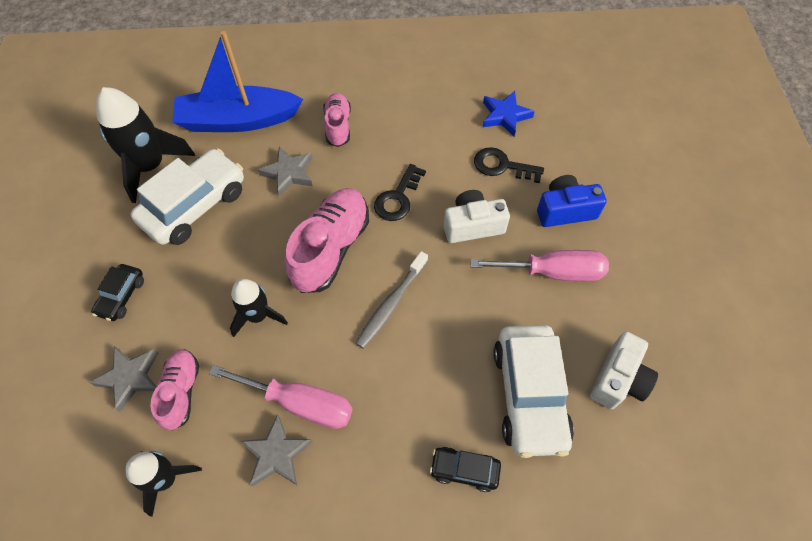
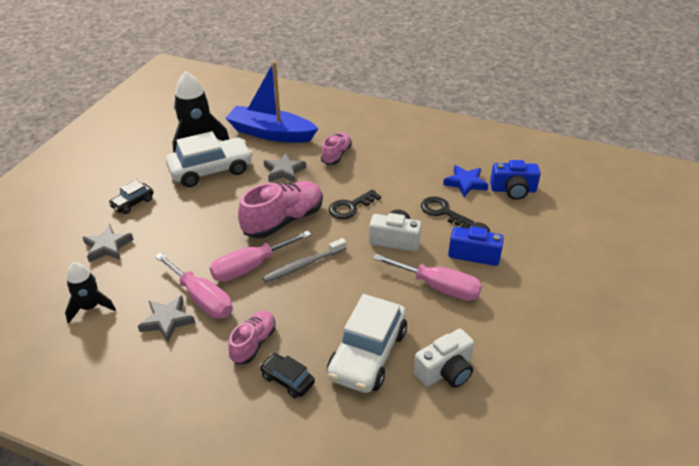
camera: 25 degrees right, 20 degrees down
(181, 392) = (132, 265): pink shoe -> pink shoe (253, 343)
(258, 316) = (209, 241): black rocket -> none
(331, 332) = (250, 267): none -> pink screwdriver
(559, 107) = (513, 190): none -> blue camera

